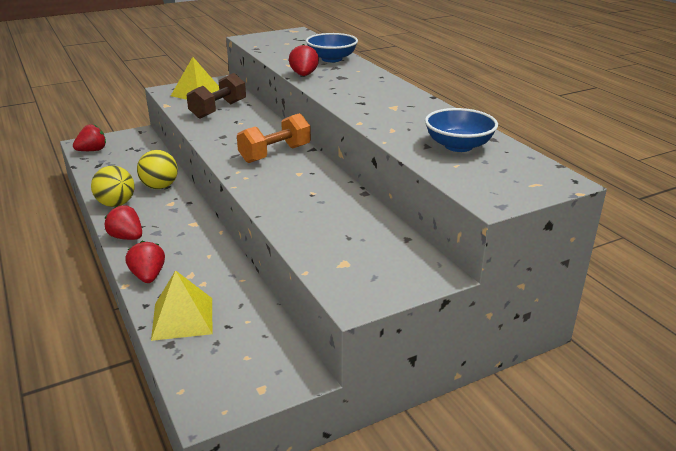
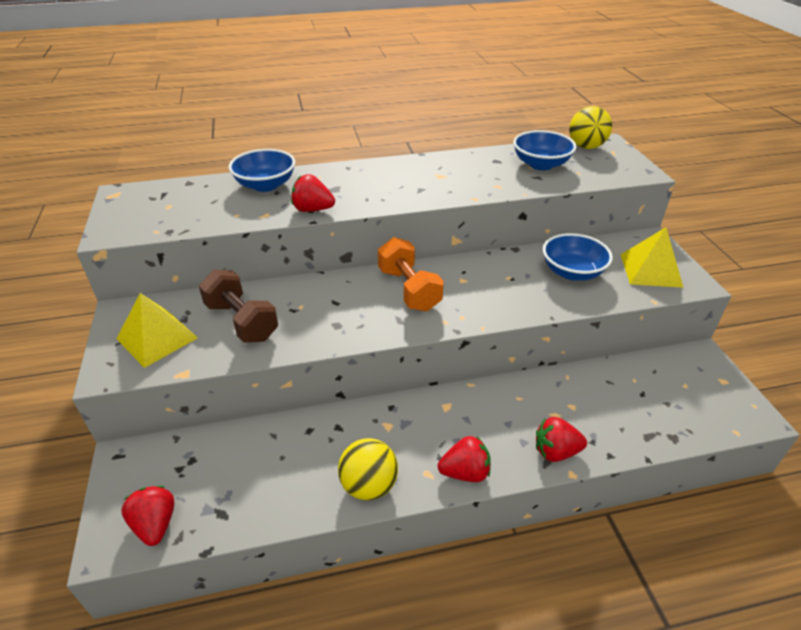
camera: 75 degrees left, 10 degrees up
(127, 237) = (465, 472): red strawberry -> red strawberry turned 150 degrees counterclockwise
(160, 187) = (336, 435): yellow ball -> yellow ball (586, 147)
(182, 318) = (632, 425): yellow pyramid -> yellow pyramid (650, 270)
(337, 224) = (572, 272): none -> blue bowl

